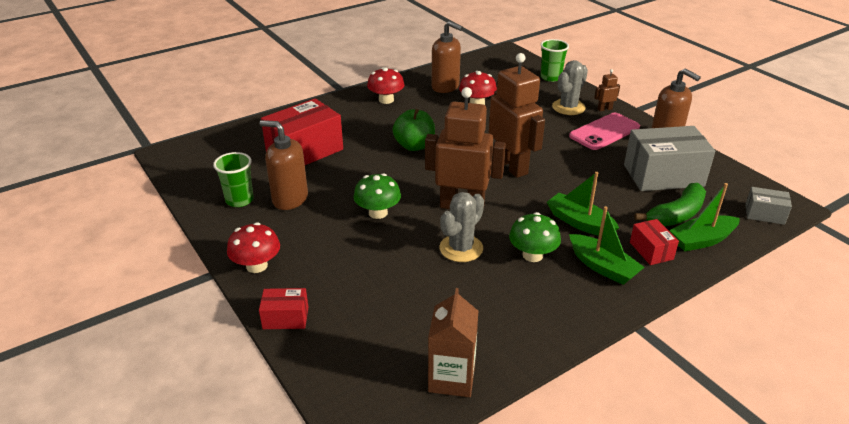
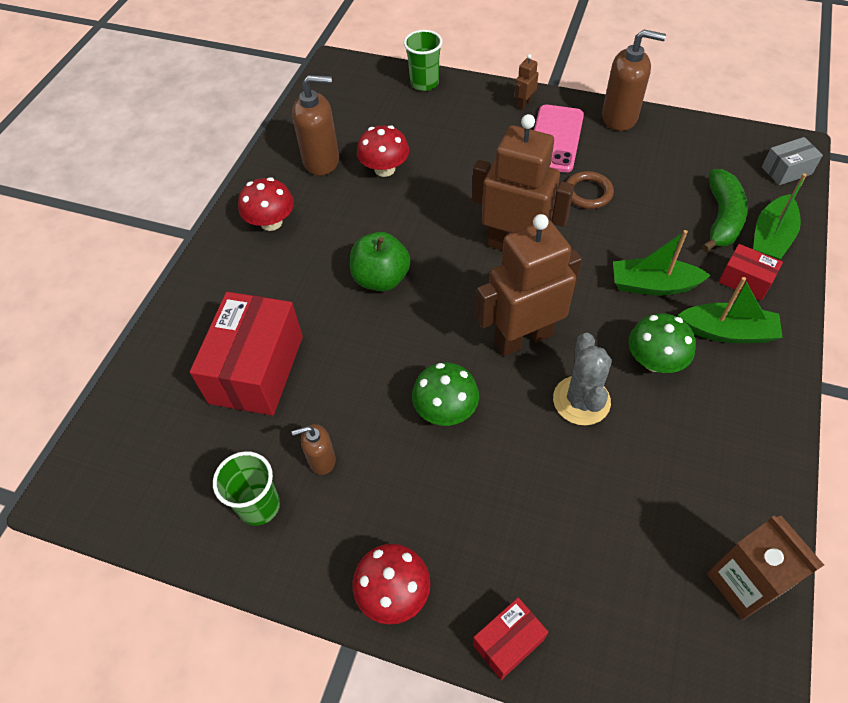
camera: 35 degrees left, 20 degrees up
(290, 199) = (321, 460): brown soap dispenser -> brown soap dispenser, size x0.56
(568, 107) = (486, 121): grey cactus -> none
(593, 164) = (588, 193): none -> brown ring
(663, 175) = (663, 170): grey box -> none

